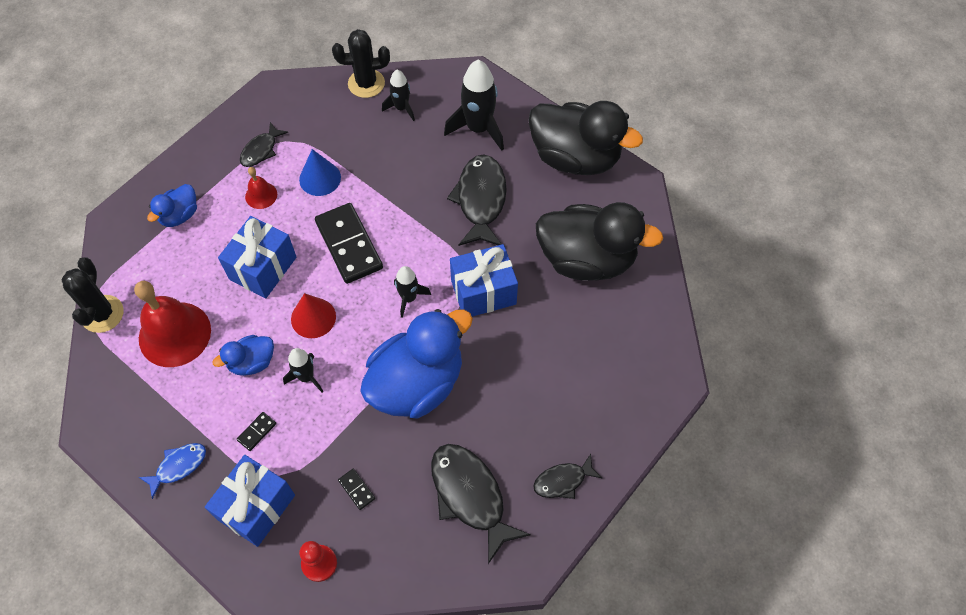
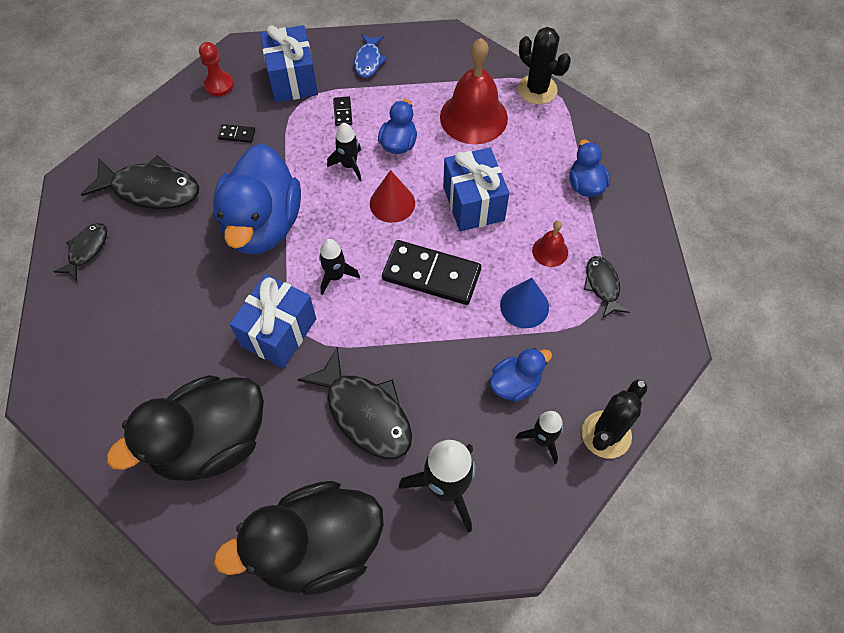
camera: 135 degrees right, 0 degrees up
(380, 144) = (515, 384): none -> blue duck

